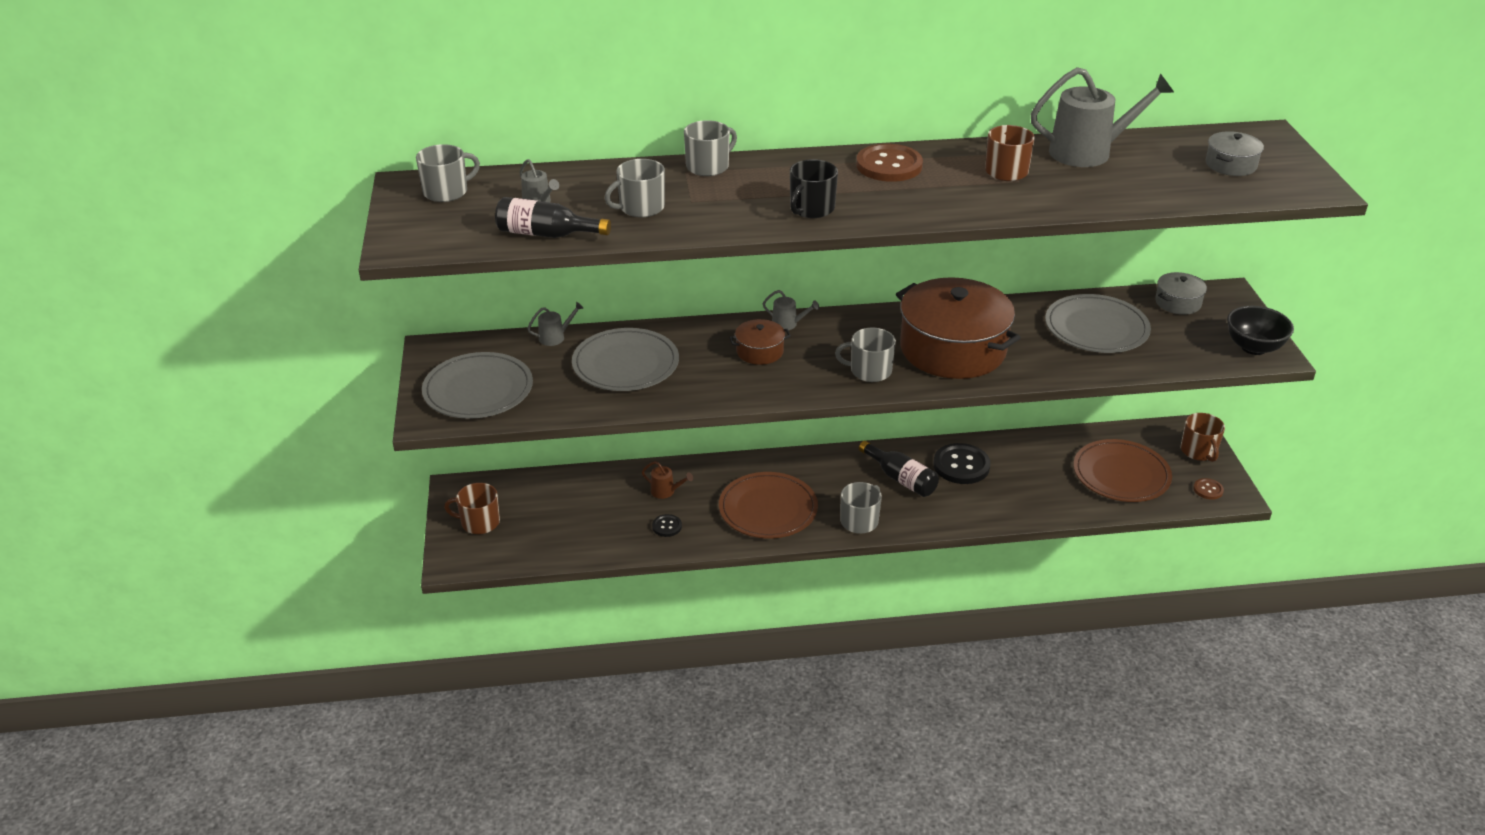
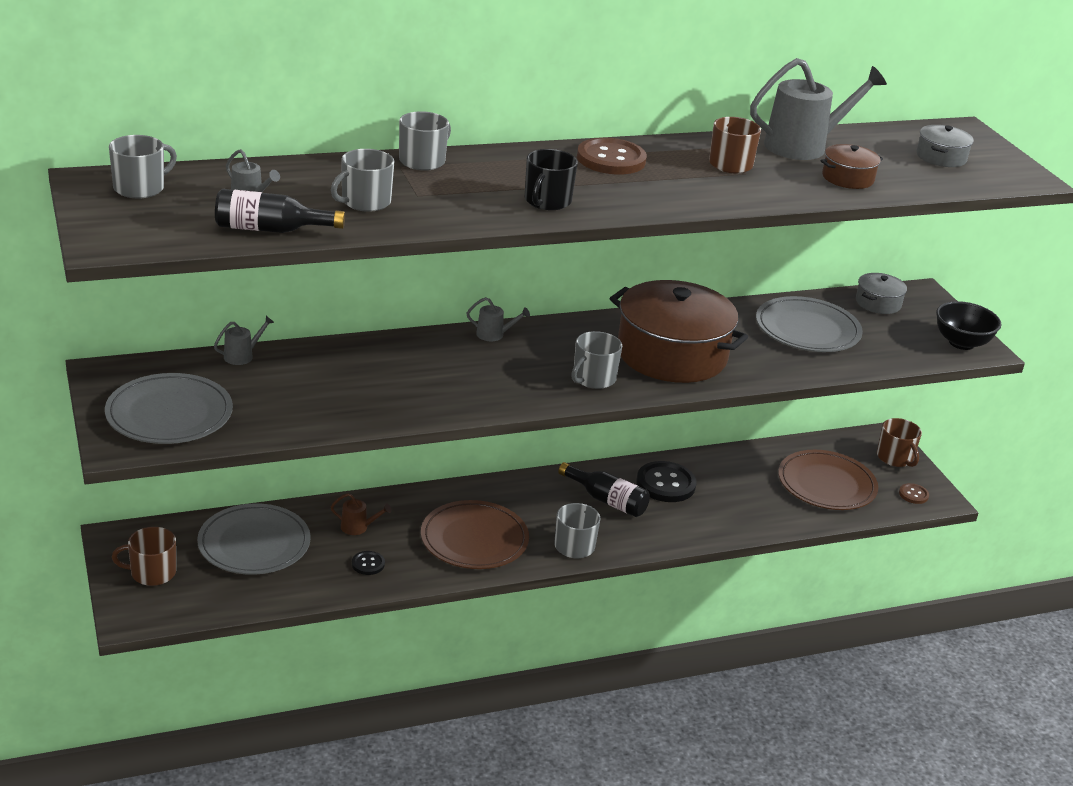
camera: 15 degrees left, 5 degrees down
(625, 364) = (329, 381): grey plate -> grey plate (254, 544)
(759, 351) = (472, 363): brown pot -> brown pot (847, 178)
(869, 371) = (593, 378): grey mug -> grey mug turned 45 degrees counterclockwise

